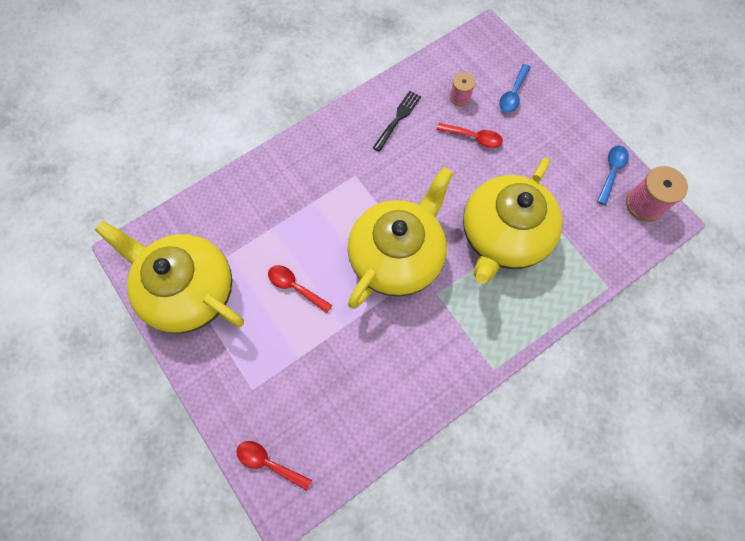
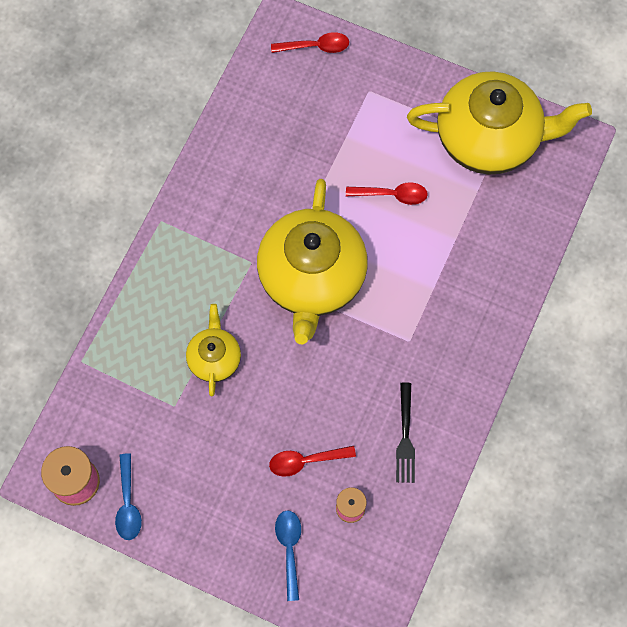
camera: 150 degrees right, 0 degrees up
(503, 236) = (214, 358): yellow teapot -> yellow teapot, size x0.49

